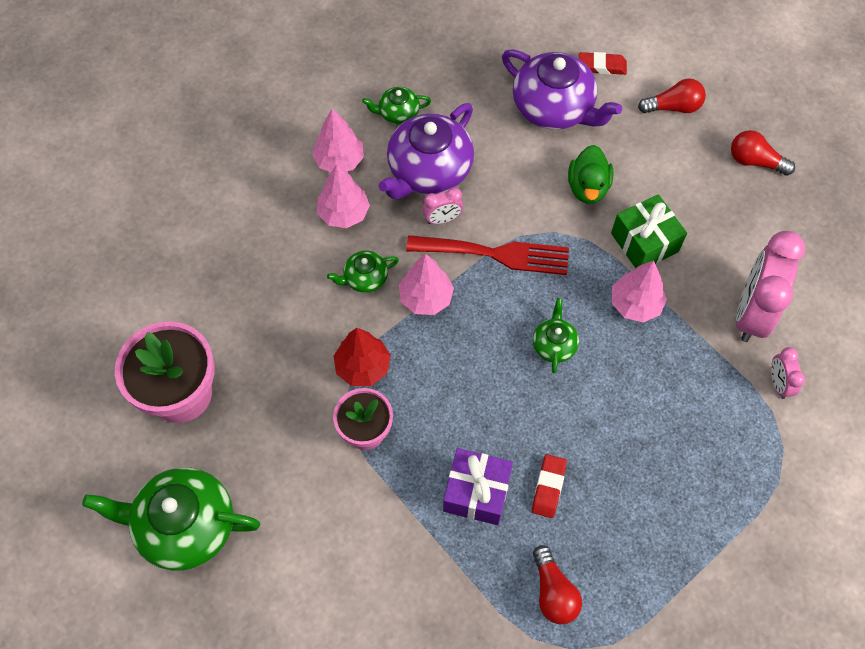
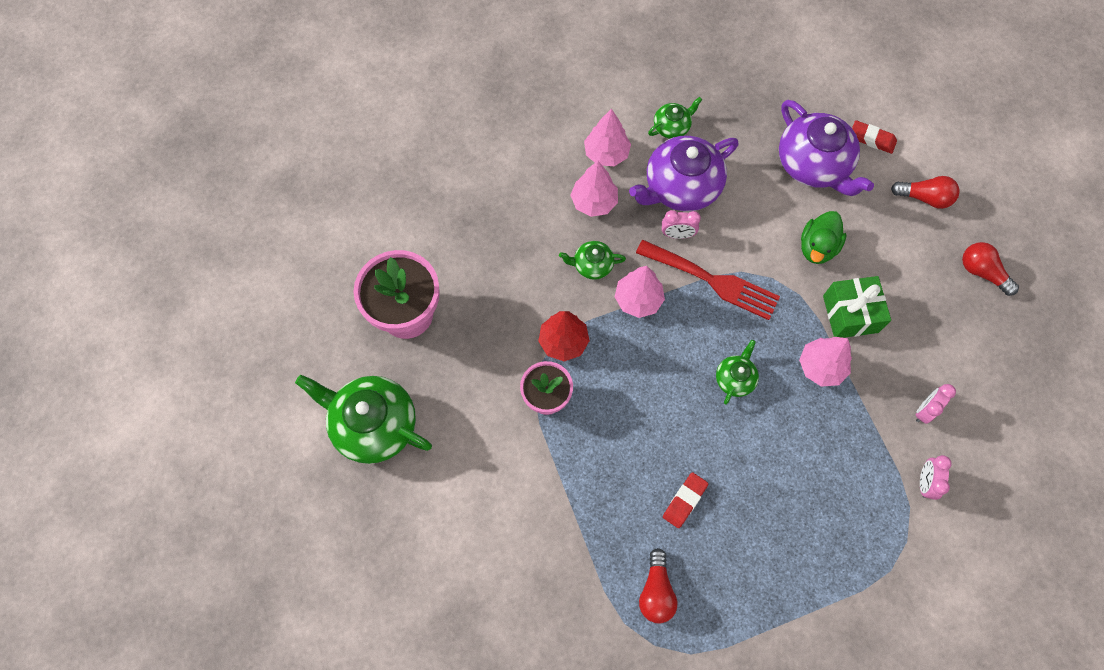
camera: 20 degrees right, 5 degrees up
(398, 113) = (672, 126): green teapot -> green teapot turned 135 degrees clockwise
(476, 492) = (621, 483): purple gift -> none
(751, 313) = (924, 410): pink clock -> pink clock, size x0.47

